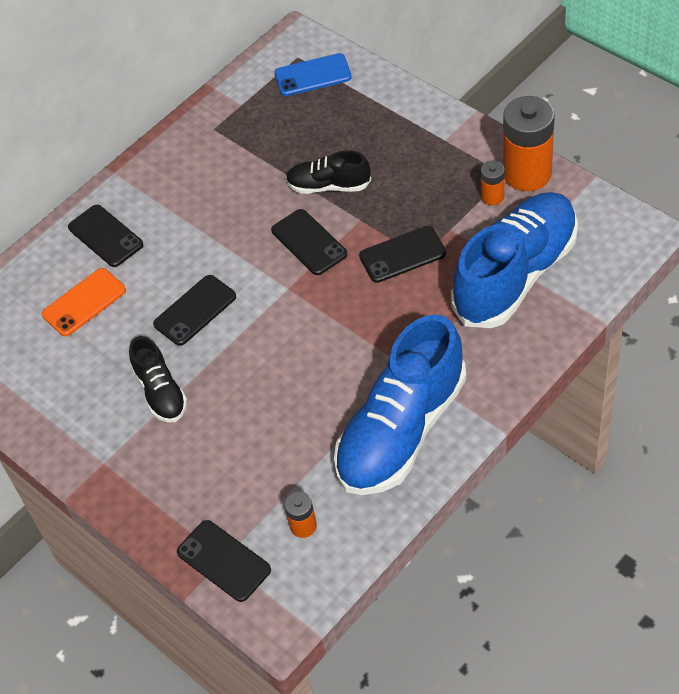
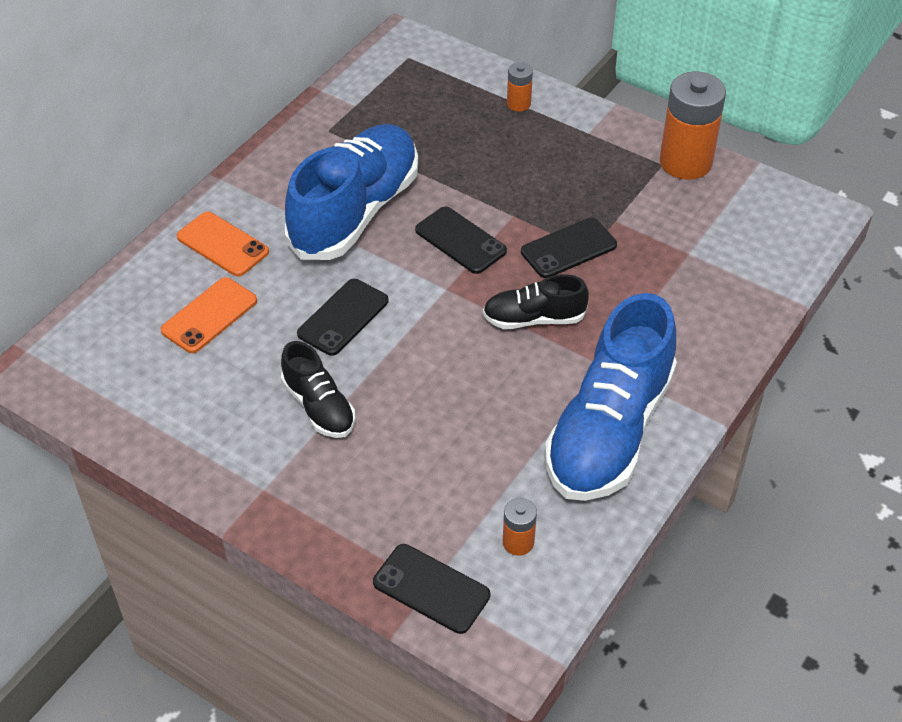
camera: 15 degrees left, 5 degrees down
(105, 236) = (222, 244): black phone -> orange phone
(313, 75) = (429, 75): blue phone -> none
(329, 186) = (470, 183): black shoe -> black shoe (534, 319)
(492, 196) = (653, 186): orange battery -> orange battery (518, 104)
(515, 274) = (698, 263): blue shoe -> blue shoe (355, 212)

